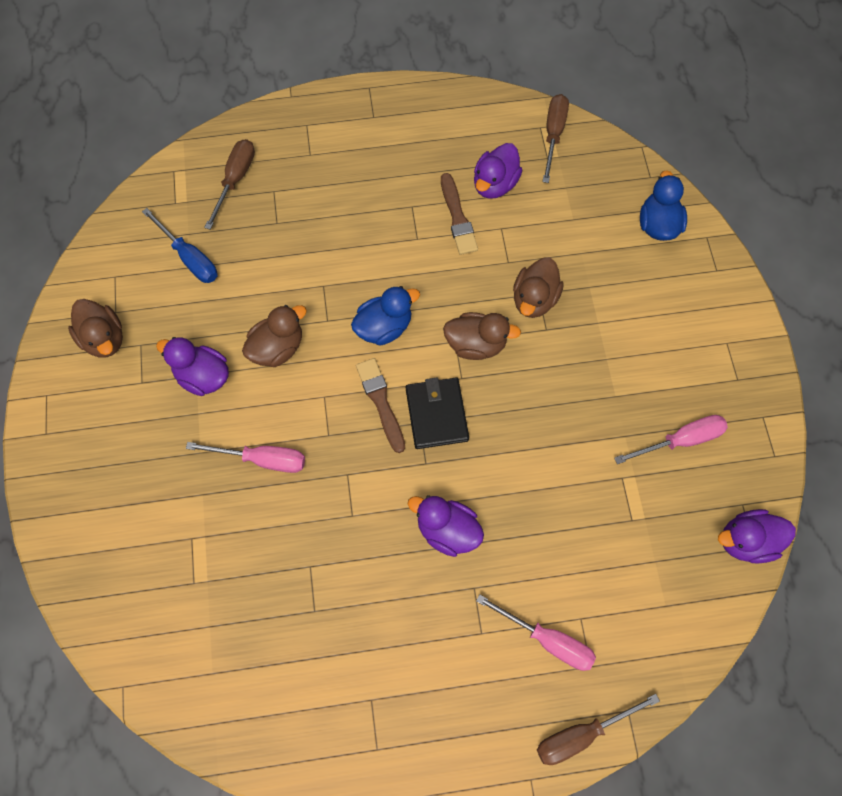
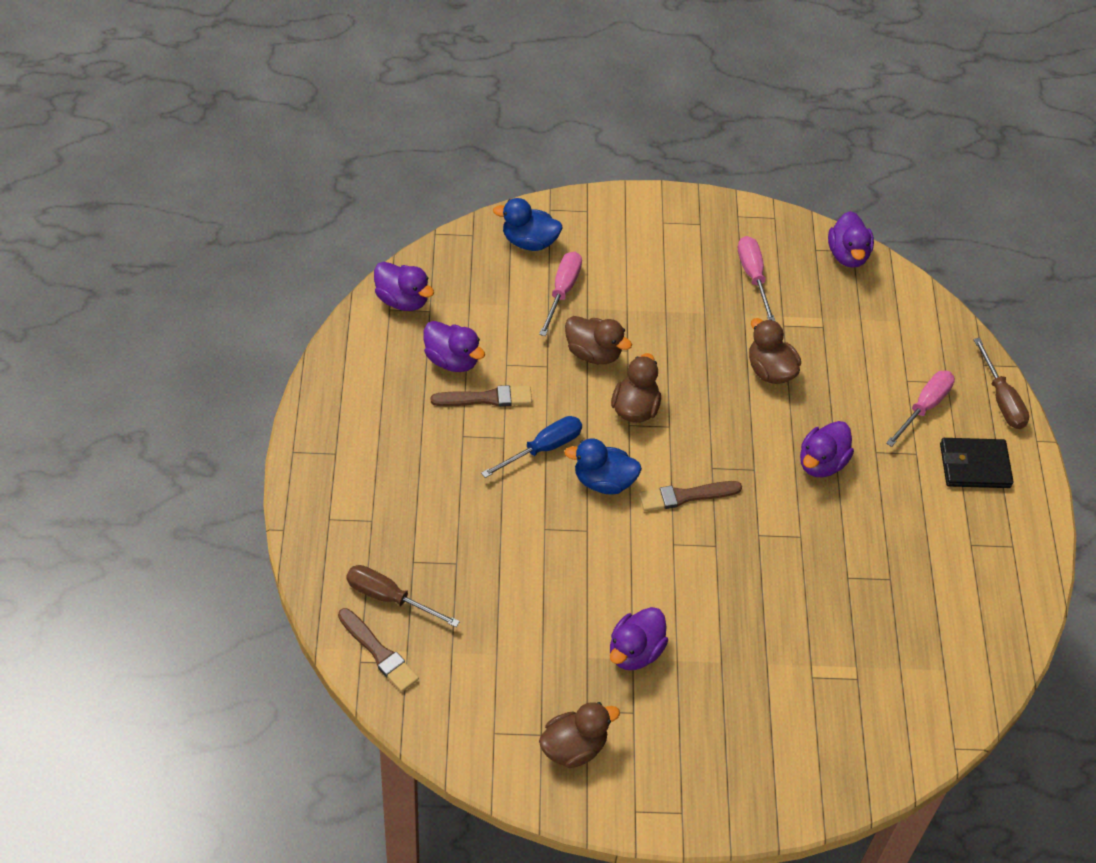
camera: 85 degrees left, 15 degrees down
(182, 182) = (379, 652): none -> brown brush
(189, 258) = (485, 653): blue screwdriver -> blue screwdriver (543, 448)
(262, 459) = (735, 606): pink screwdriver -> pink screwdriver (562, 291)
(277, 348) = (612, 579): brown duck -> brown duck (770, 370)
(384, 327) = (603, 481): blue duck -> blue duck turned 60 degrees counterclockwise
(436, 414) = (705, 452): black wallet -> black wallet (974, 465)
(553, 135) = (402, 300): brown screwdriver -> purple duck

